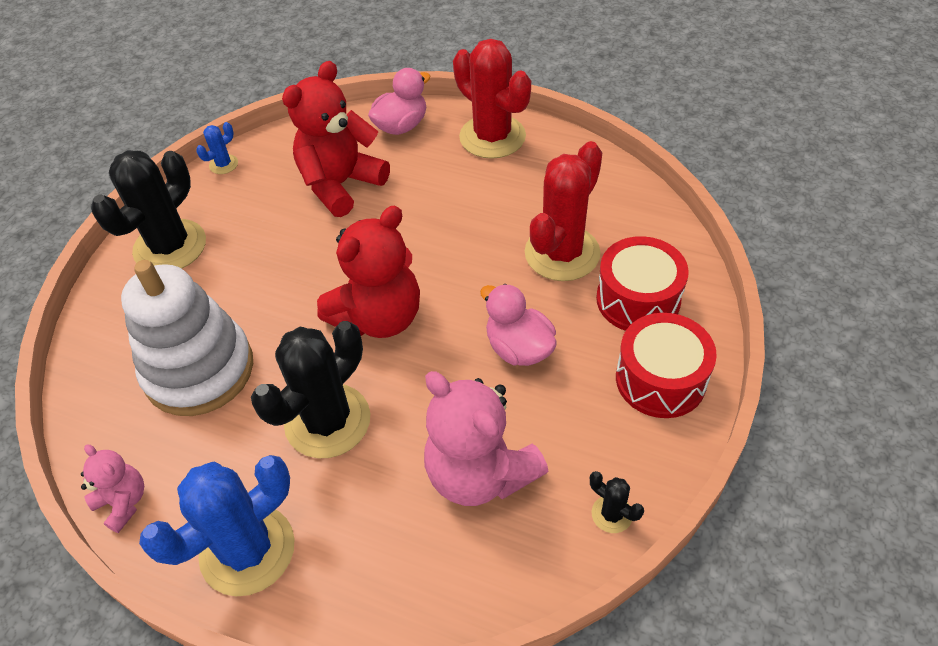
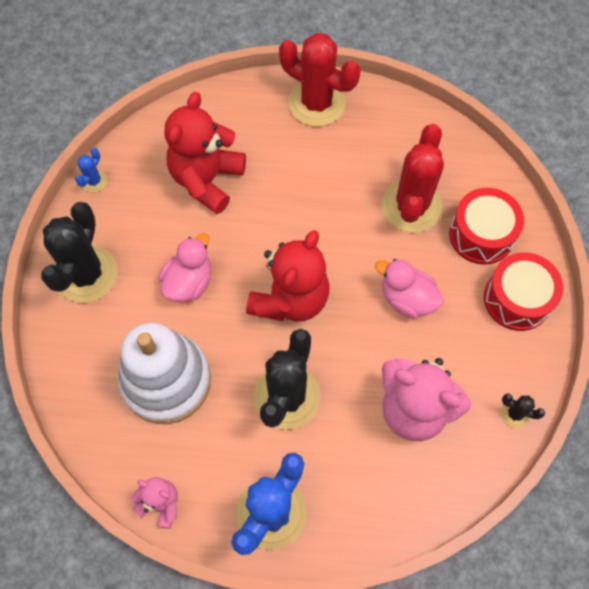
camera: 20 degrees left, 15 degrees up
(401, 126) = (234, 107): pink duck -> pink duck (189, 282)

